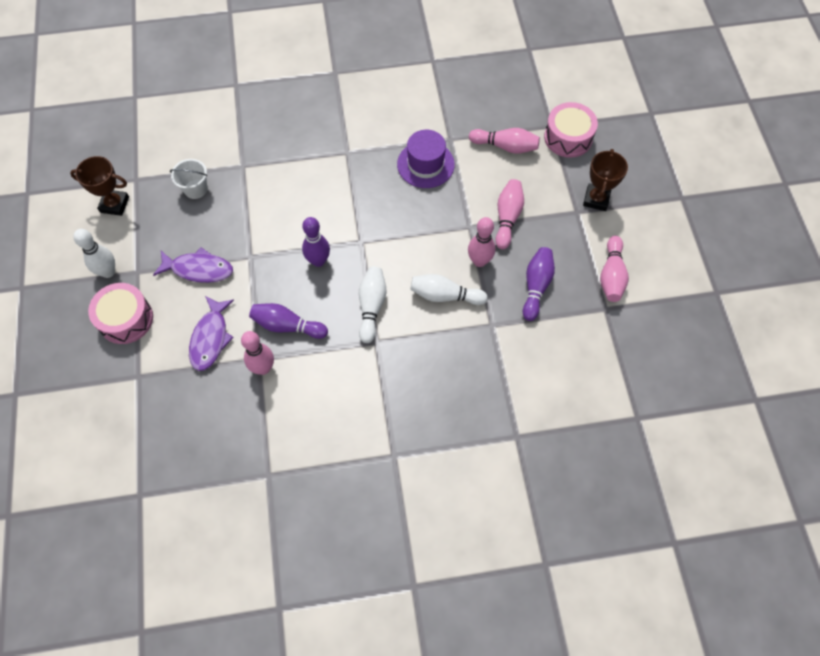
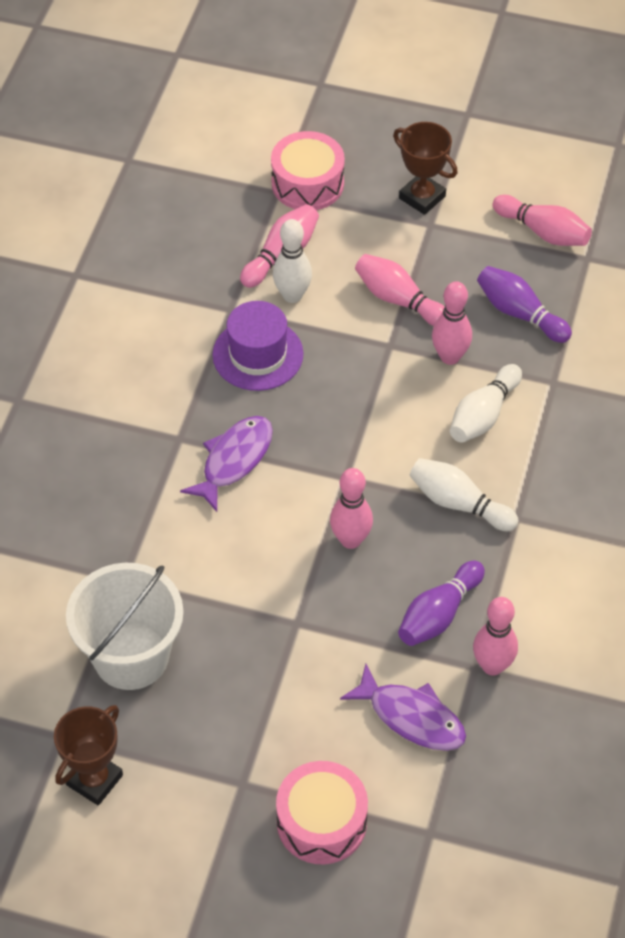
camera: 65 degrees left, 10 degrees down
(108, 272) = (221, 824): white bowling pin -> white bowling pin (292, 295)
(195, 189) = (131, 656): white bucket -> white bucket, size x1.89
(198, 269) = (283, 697): purple fish -> purple fish (234, 460)
(318, 261) = (350, 540): purple bowling pin -> pink bowling pin

